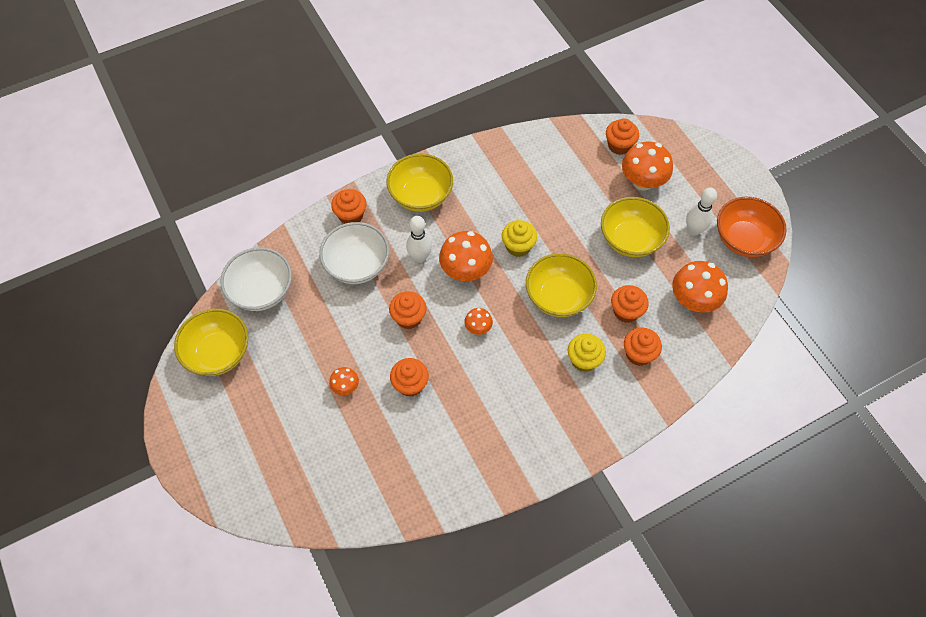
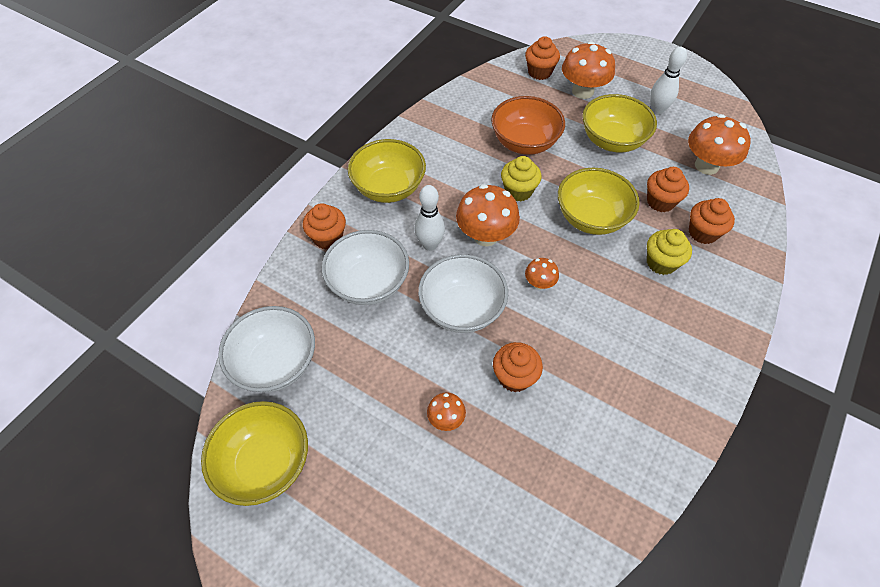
camera: 30 degrees left, 5 degrees down
(408, 318) = (462, 309): orange cupcake -> white bowl
(743, 239) = (701, 100): orange bowl -> orange bowl (524, 143)

